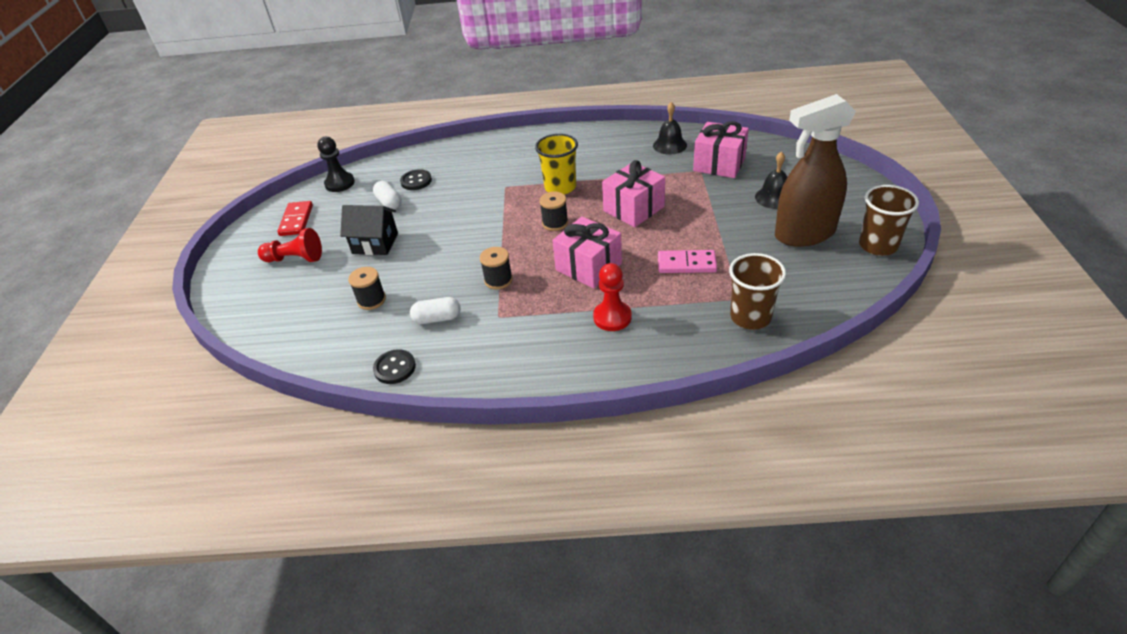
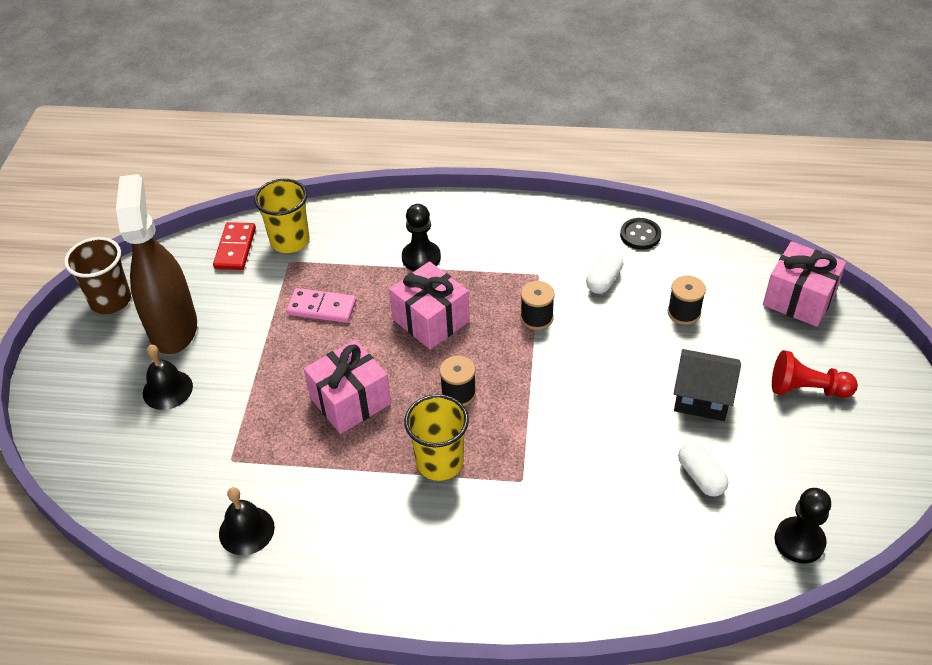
camera: 175 degrees left, 5 degrees up
(296, 220) = (838, 463): red domino -> red domino (235, 248)
(416, 181) = (666, 521): black button -> none
(437, 318) = (604, 280): white capsule -> white capsule turned 60 degrees counterclockwise
(612, 317) = (421, 258): red pawn -> black pawn
(719, 164) = (198, 469): pink gift -> pink gift (799, 299)
(750, 317) = (290, 241): brown cup -> yellow cup
(804, 234) = (173, 328): brown spray bottle -> brown spray bottle turned 90 degrees counterclockwise

